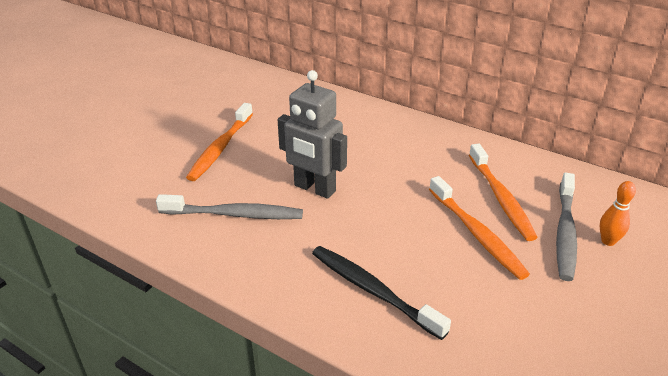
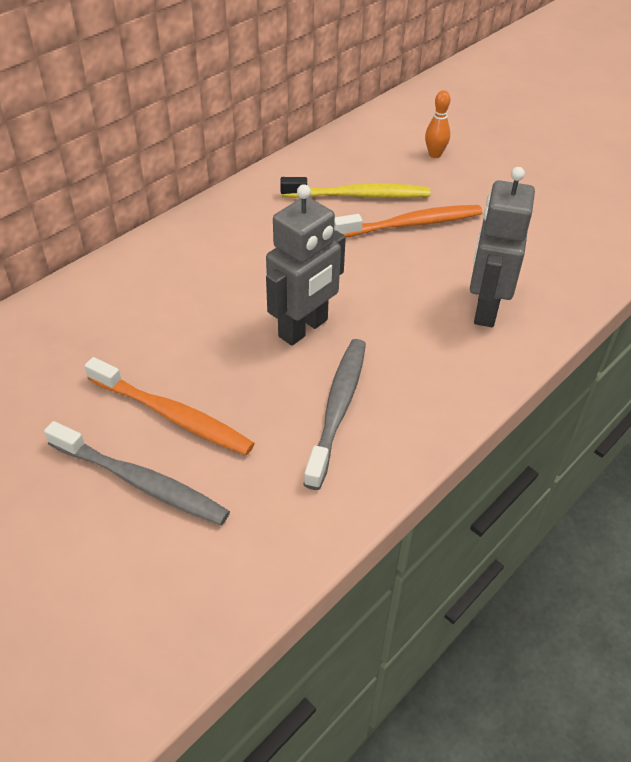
camera: 80 degrees left, 10 degrees up
(373, 290) = (485, 309): black toothbrush -> grey robot
(501, 198) = (359, 195): orange toothbrush -> yellow toothbrush
(565, 232) = (418, 173): grey toothbrush -> grey toothbrush (141, 482)

